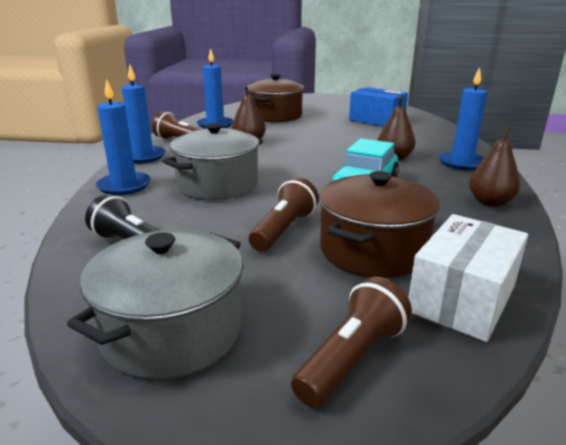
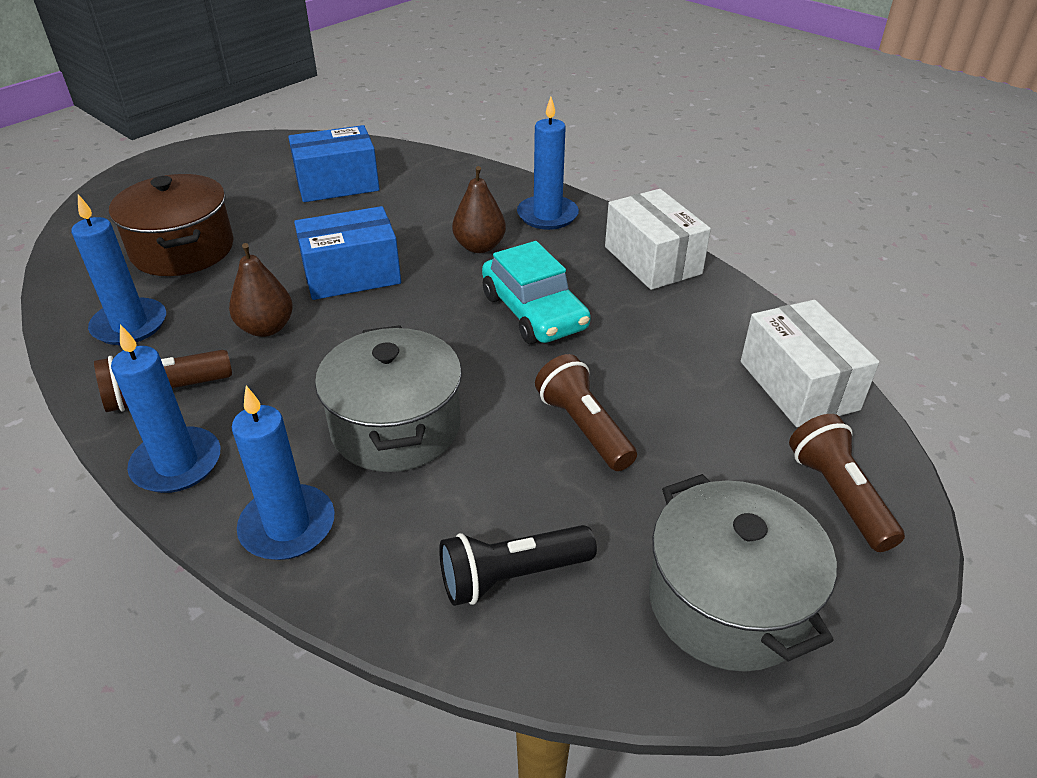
camera: 55 degrees left, 15 degrees up
(315, 143) = (351, 275): none -> blue box
(373, 250) = (681, 388): brown pot -> none
(490, 202) = (652, 260): brown pear -> white box

